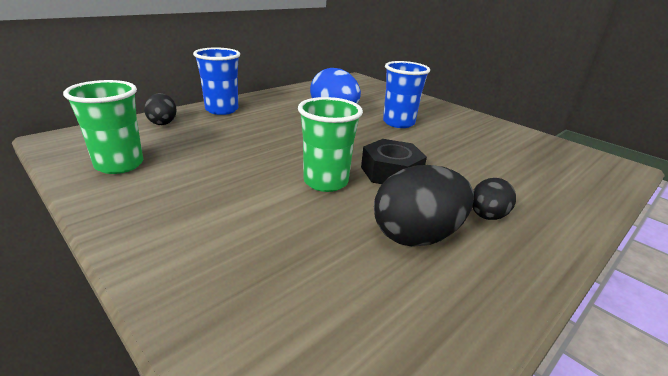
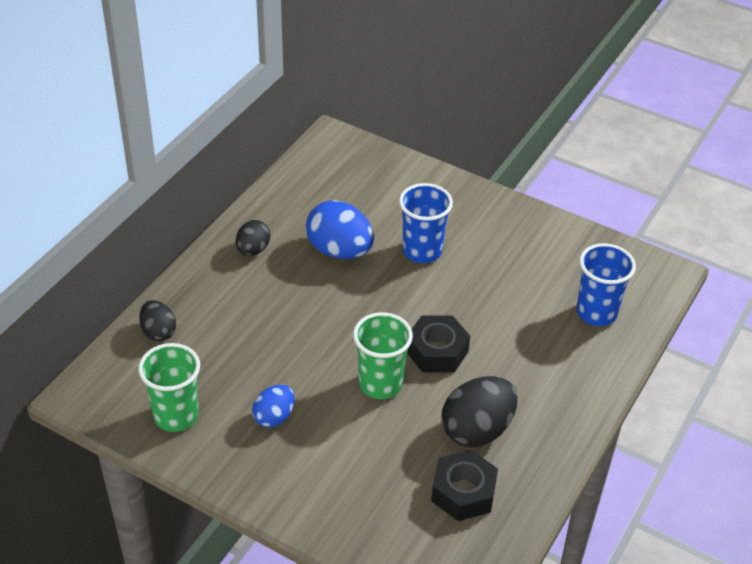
camera: 15 degrees left, 15 degrees up
(206, 183) = (274, 417): none -> blue egg
(222, 110) = (204, 284): blue cup -> blue cup (596, 313)
(381, 294) = (463, 492): none -> black nut
(487, 216) = (531, 390): black egg -> black egg (253, 250)

